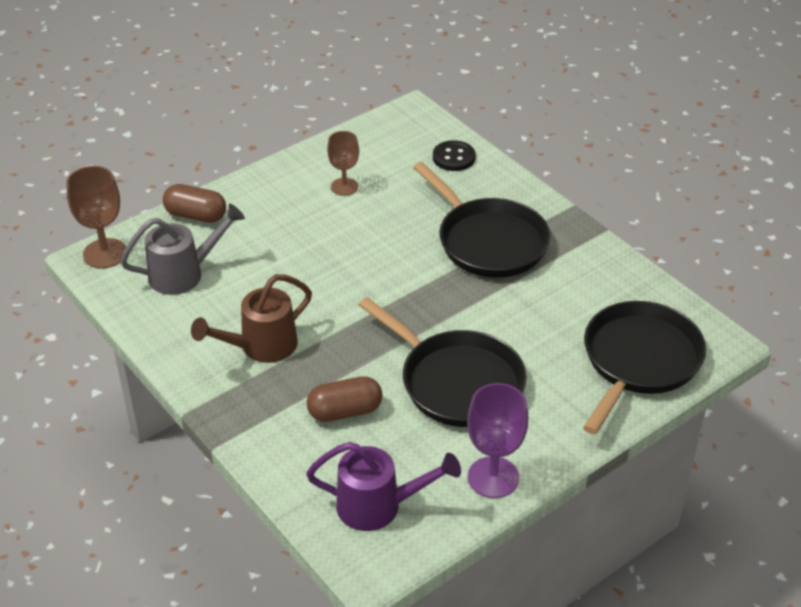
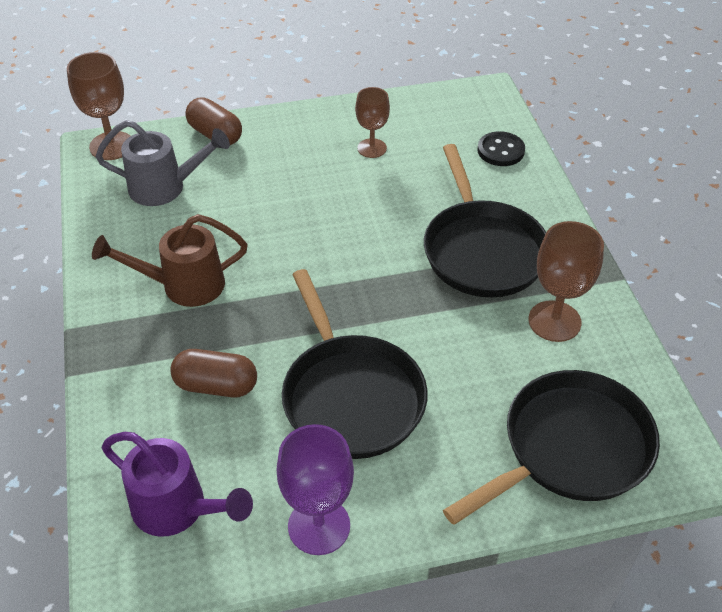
camera: 25 degrees right, 5 degrees up
(575, 276) = (554, 321): none -> brown goblet

